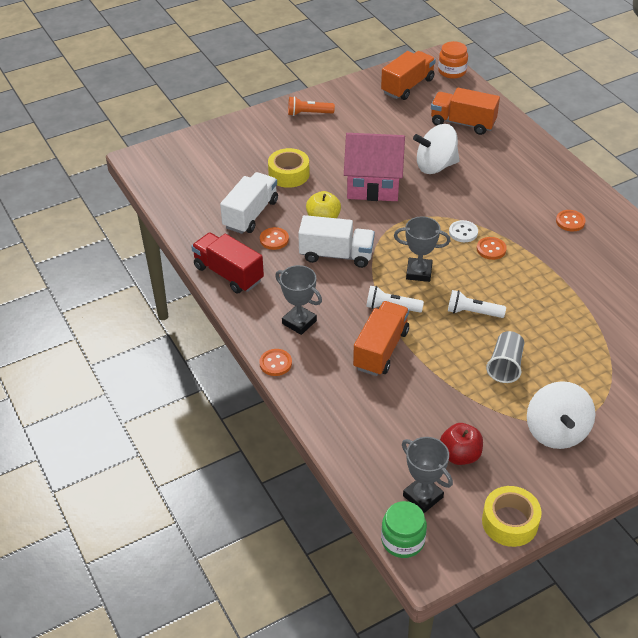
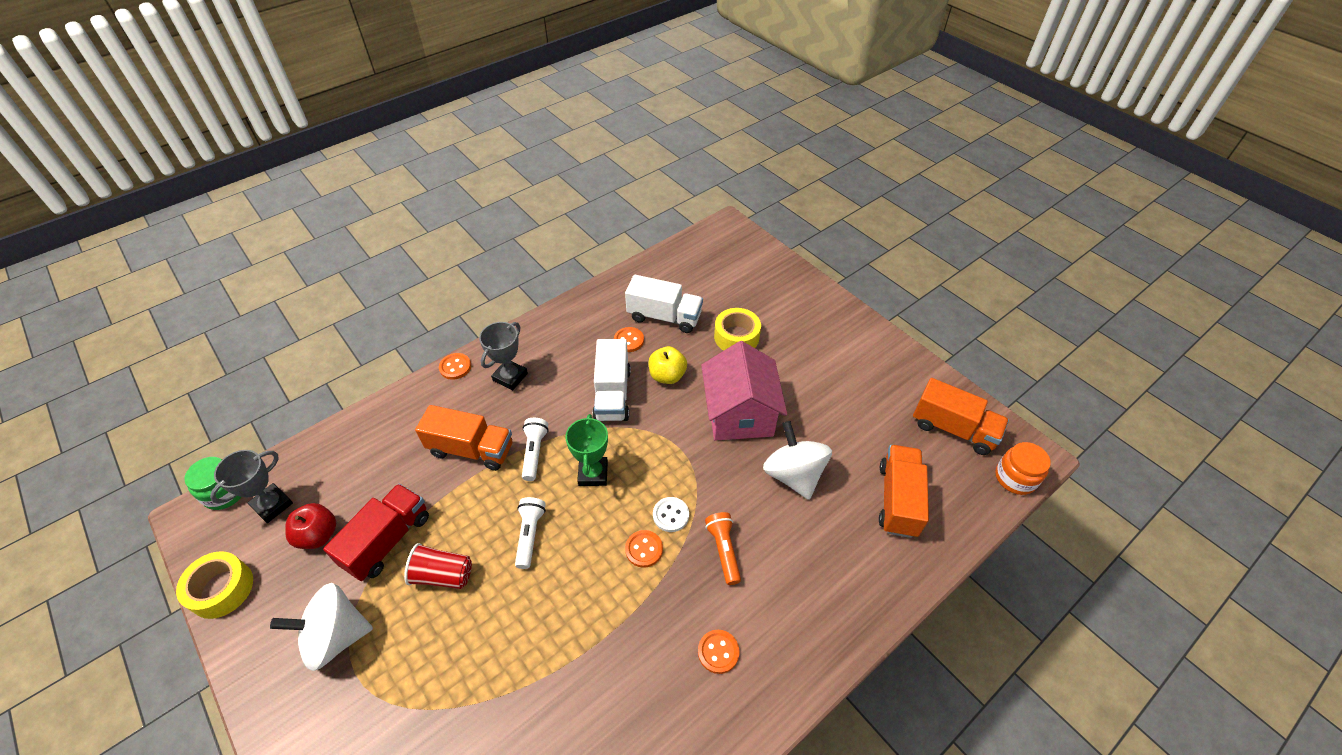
camera: 80 degrees right, 5 degrees up
(228, 274) = (574, 315): red truck -> red truck (387, 540)
(308, 113) = (852, 338): orange flashlight -> orange flashlight (723, 550)
(419, 272) = (593, 473): grey trophy -> green trophy
(505, 366) = (443, 575): grey cup -> red cup

